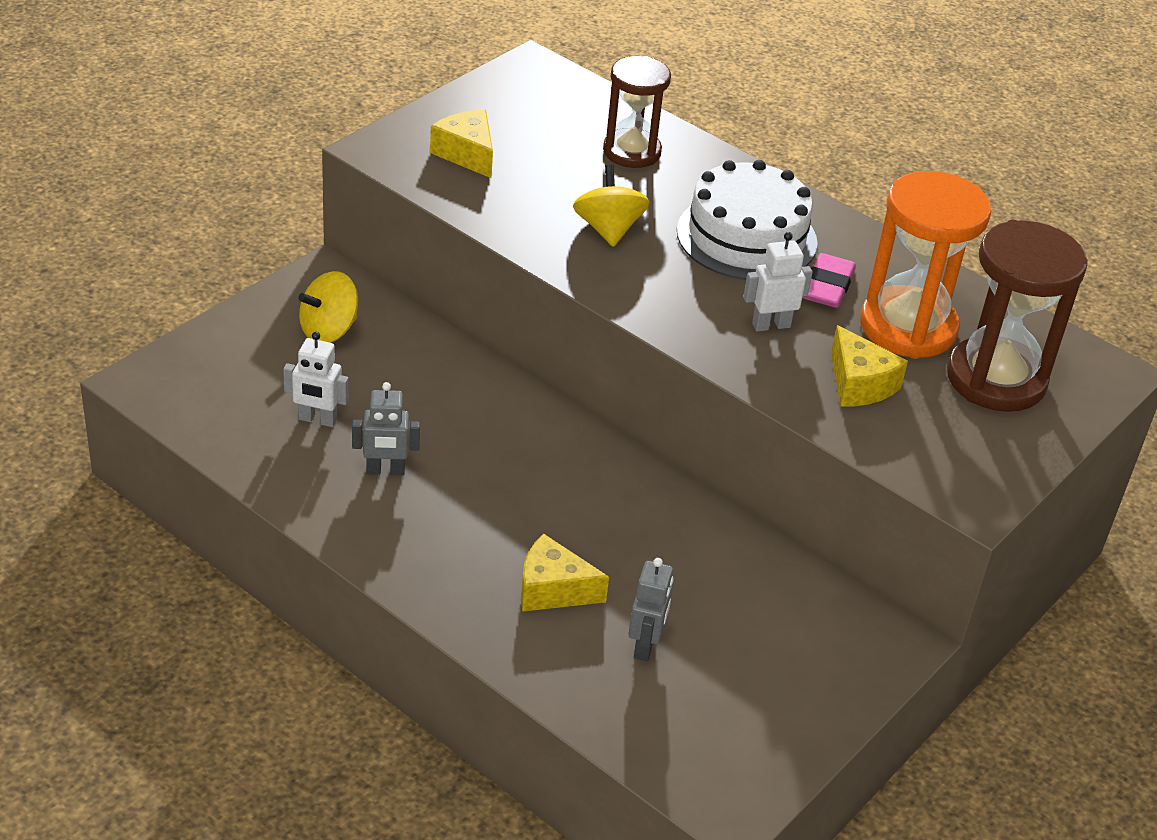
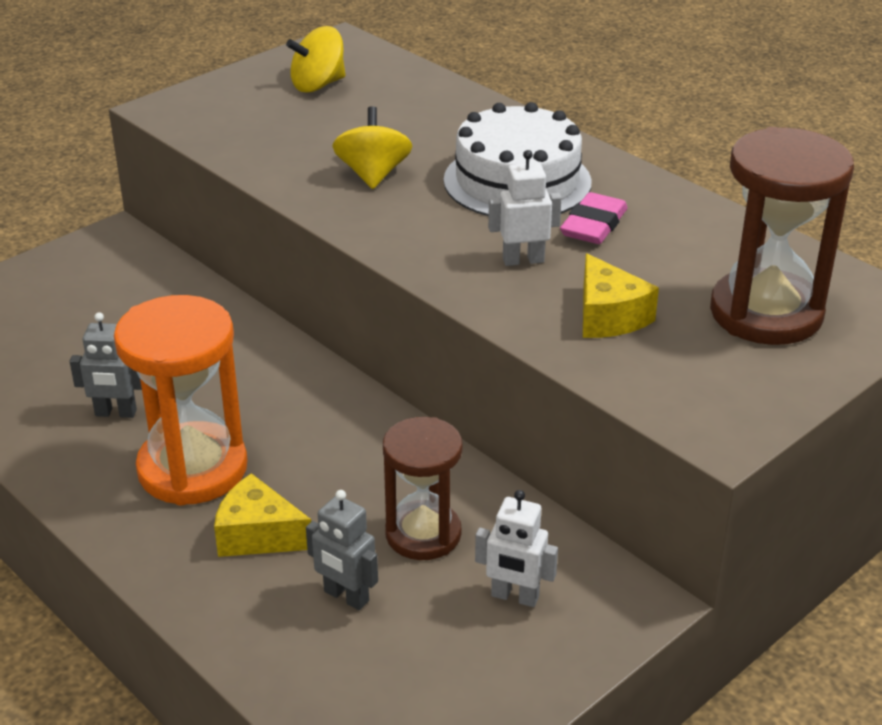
camera: 10 degrees right, 5 degrees down
(317, 420) = (62, 364): white robot -> white robot (514, 597)
(329, 330) = (102, 284): yellow spinning top -> yellow spinning top (318, 85)
(466, 154) = (249, 112): yellow cheese -> none
(632, 152) = (417, 109): brown hourglass -> brown hourglass (423, 534)
(645, 645) = (346, 597): grey robot -> grey robot turned 105 degrees clockwise
(908, 327) = (674, 263): orange hourglass -> orange hourglass (192, 469)

